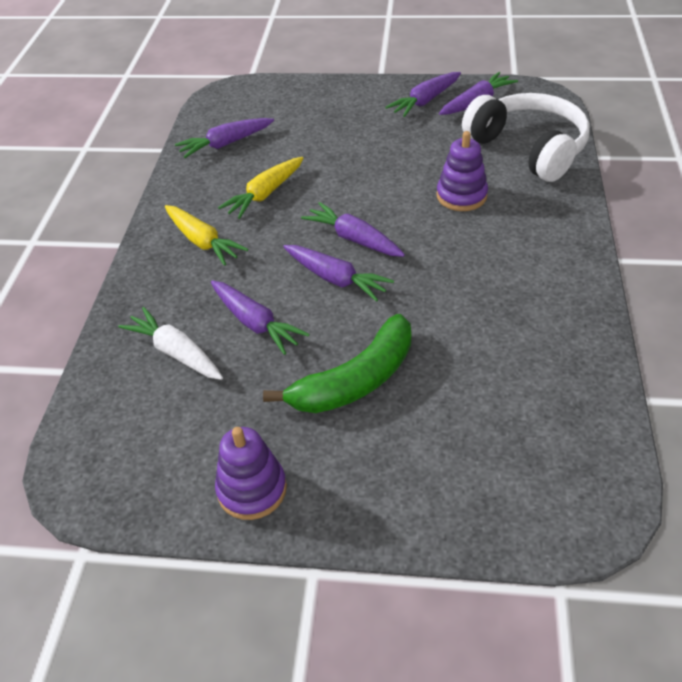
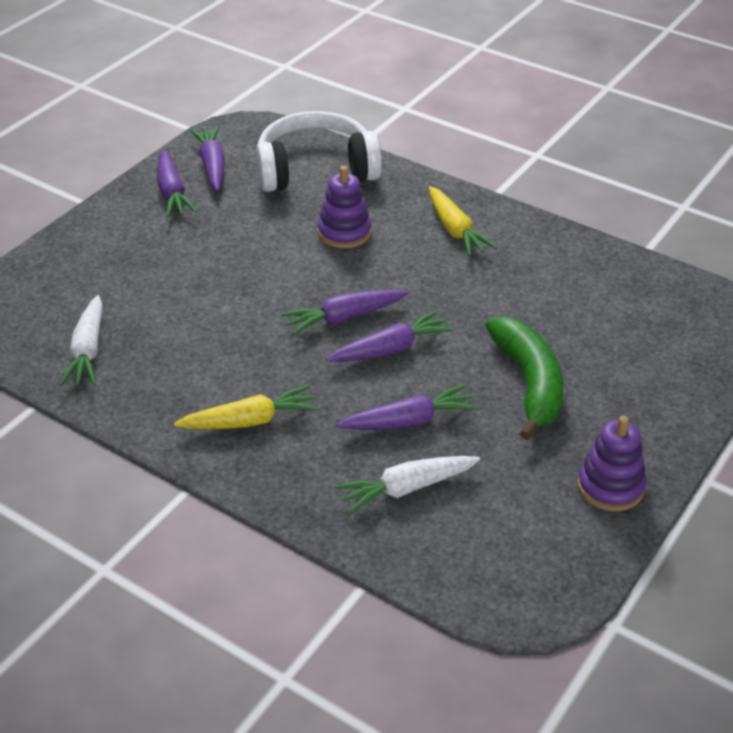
camera: 65 degrees left, 5 degrees down
(225, 144) = (88, 351): purple carrot -> white carrot
(265, 194) = (214, 351): yellow carrot -> yellow carrot (455, 230)

